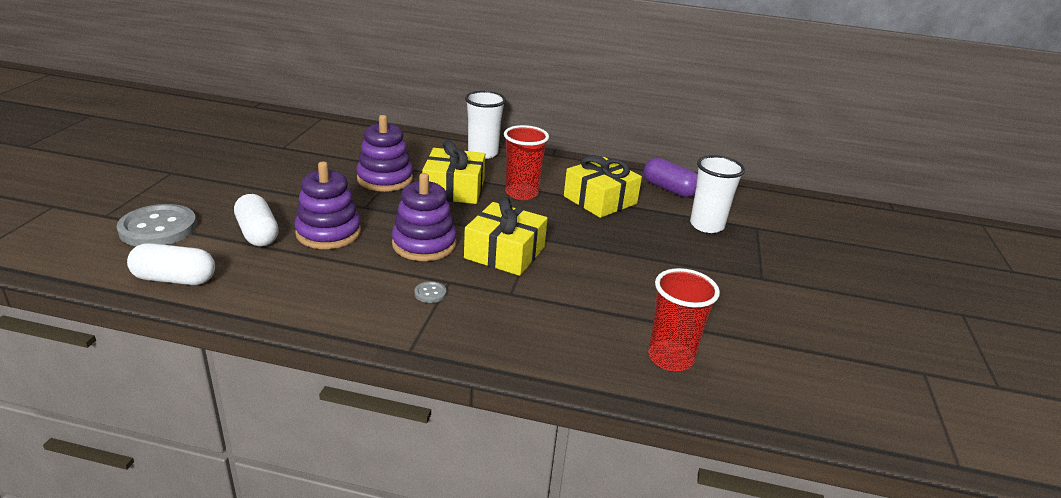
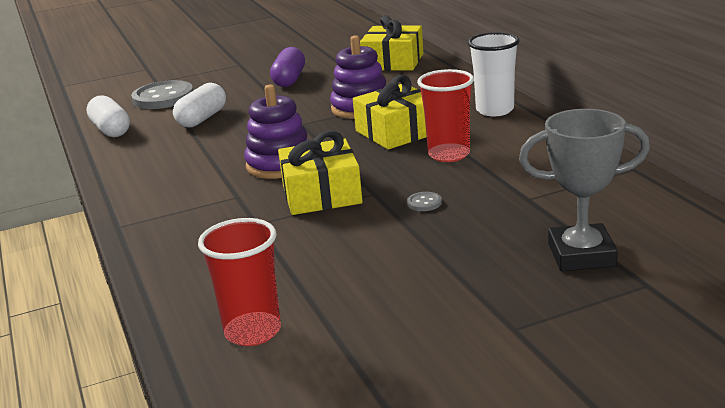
camera: 60 degrees right, 5 degrees down
(328, 233) = (240, 133): purple stacking toy -> none
(430, 293) = (208, 198): grey button -> grey button (424, 203)
(600, 200) = (514, 187): yellow gift -> yellow gift (393, 62)
(669, 189) = (628, 205): purple capsule -> purple capsule (289, 80)
(706, 225) = (581, 255): white cup -> grey trophy

